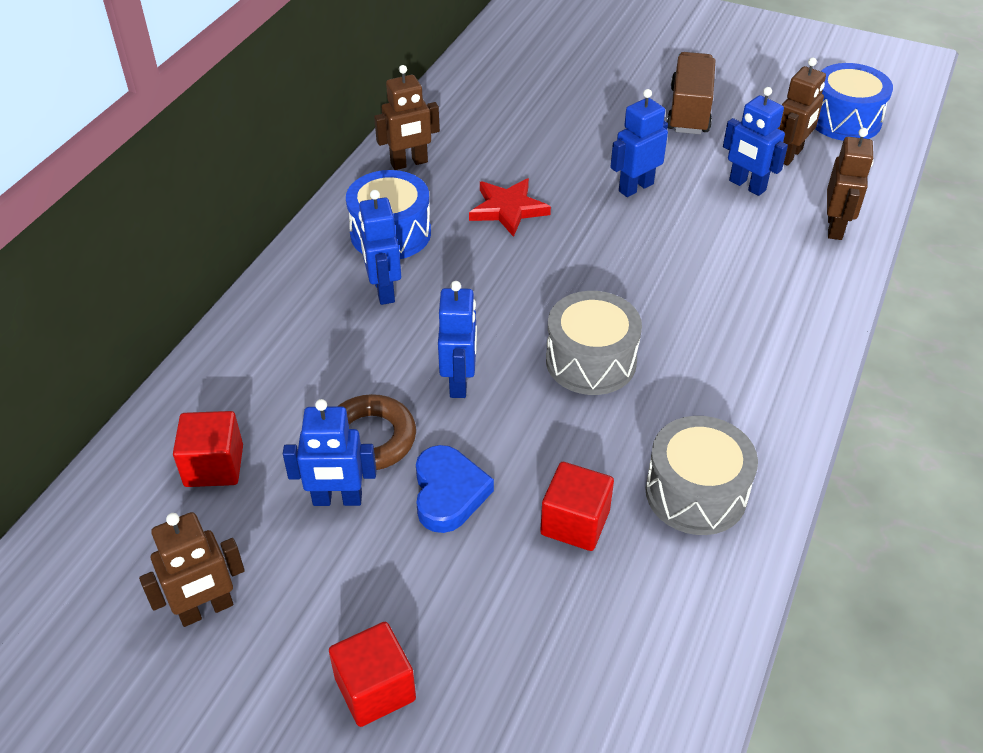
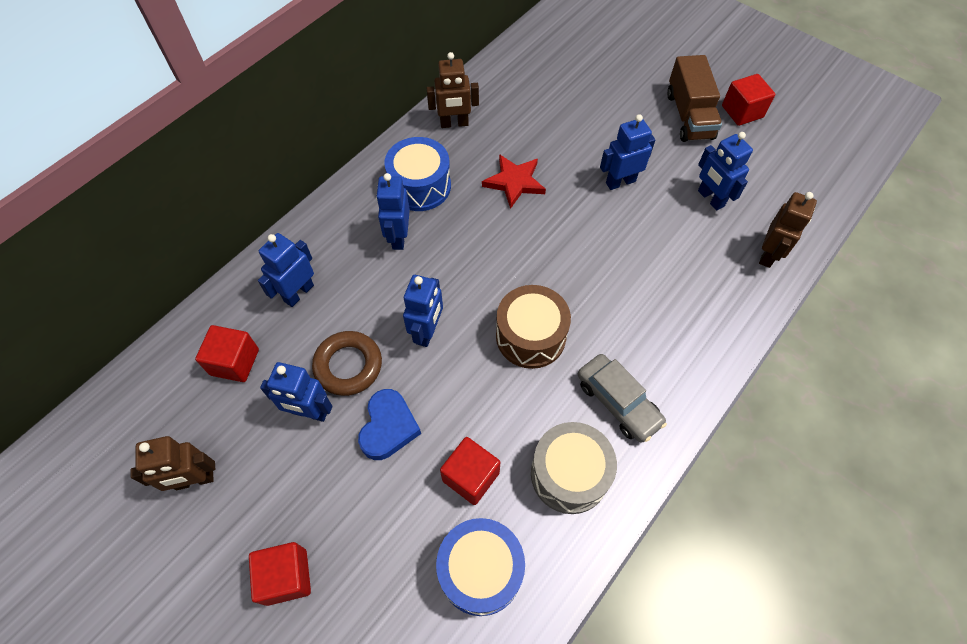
camera: 15 degrees right, 15 degrees up
(273, 374) = (298, 293): none -> blue robot
(591, 361) = (530, 336): grey drum -> brown drum
(689, 111) = (689, 116): brown truck -> brown truck turned 150 degrees clockwise
(724, 407) = (618, 402): none -> grey car
(747, 97) = (742, 112): none -> red cube
(790, 155) = (756, 176): brown robot -> none
(844, 120) = (815, 150): blue drum -> blue drum (480, 570)

